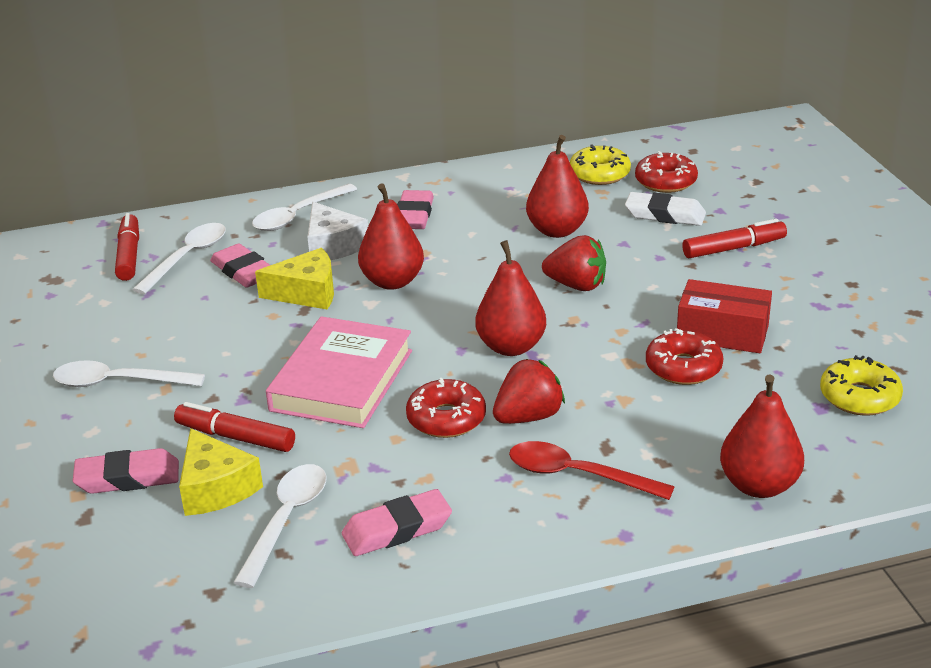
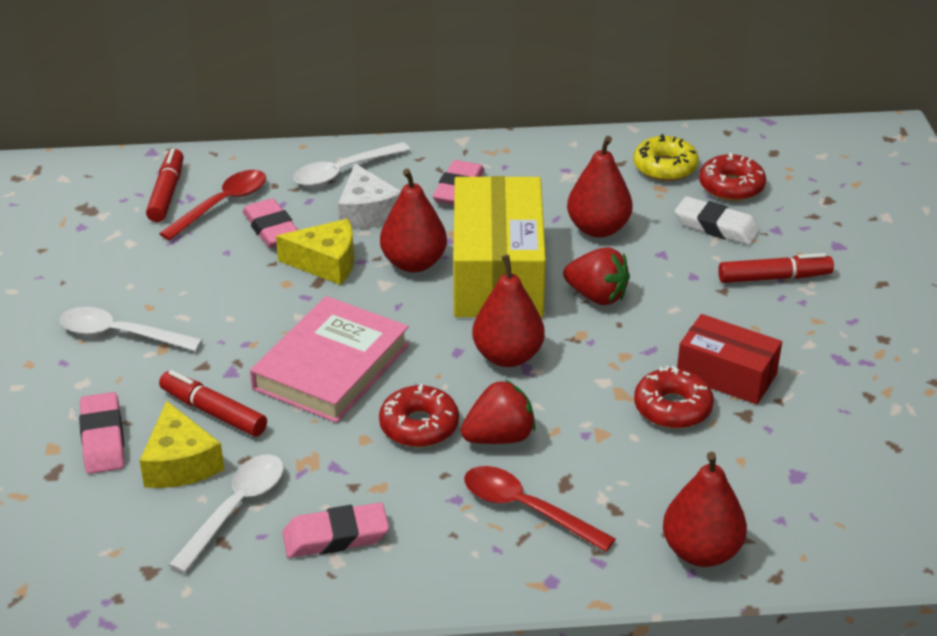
camera: 10 degrees right, 5 degrees up
(128, 478) = (102, 439): pink eraser -> pink eraser turned 75 degrees clockwise
(188, 257) = (222, 204): white spoon -> red spoon
(476, 280) = (497, 274): none -> yellow box
(859, 397) = (840, 471): yellow donut -> none

